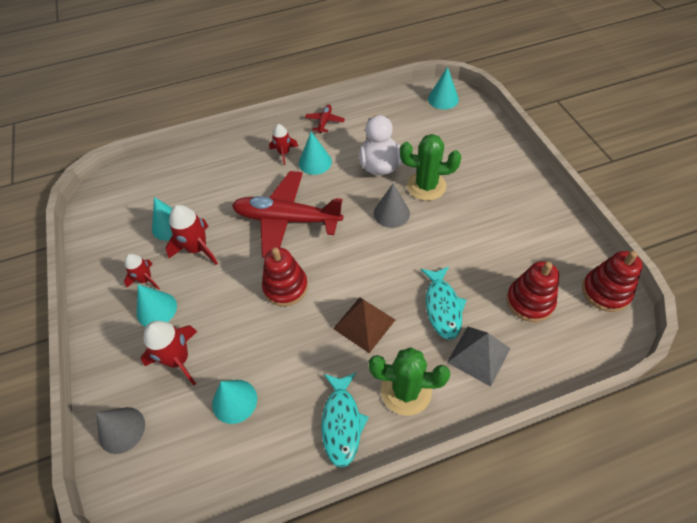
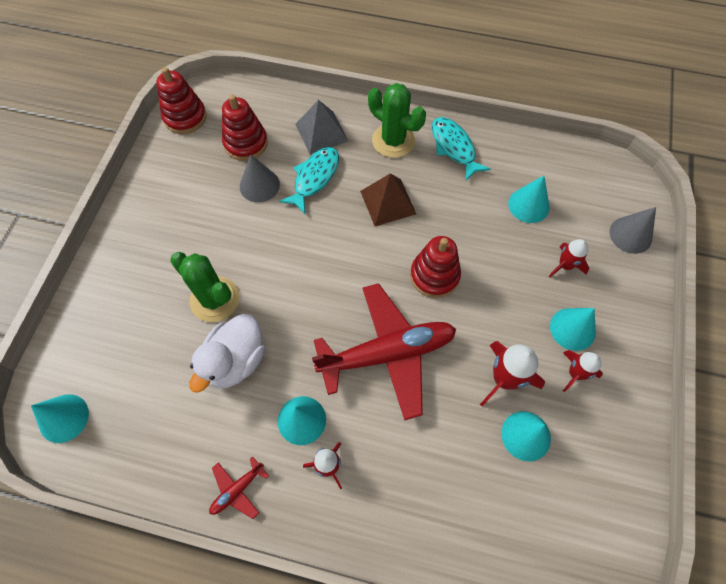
camera: 150 degrees left, 10 degrees up
(178, 359) = (565, 265): red rocket -> red rocket, size x0.64
(287, 220) = (387, 353): red plane -> red plane turned 60 degrees counterclockwise
(342, 422) = (454, 147): turquoise fish -> turquoise fish turned 60 degrees counterclockwise
(391, 213) = (277, 290): grey cone -> grey cone (259, 185)

